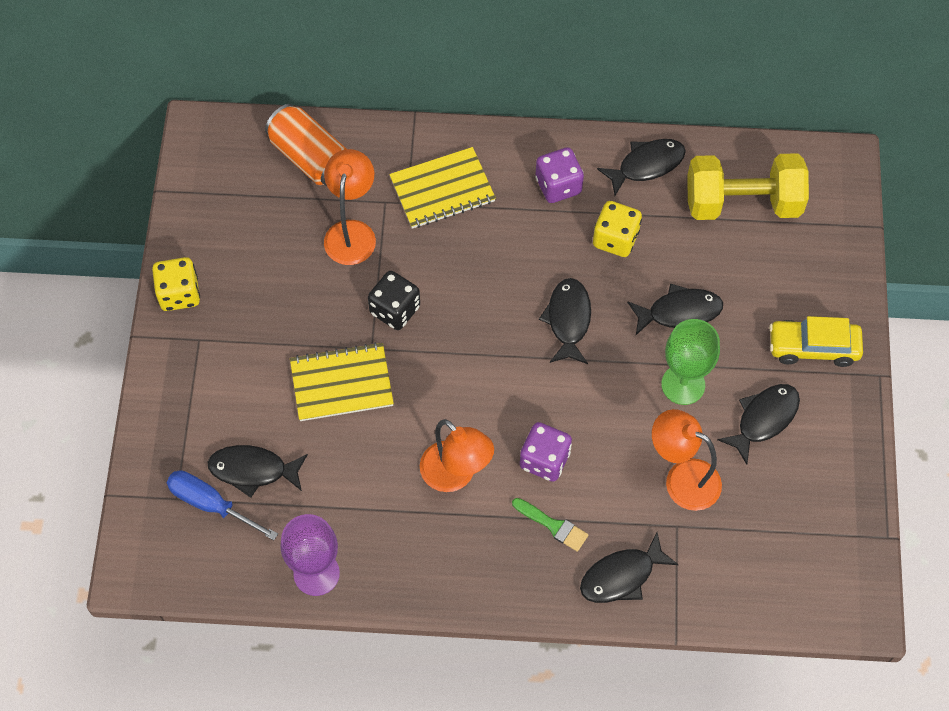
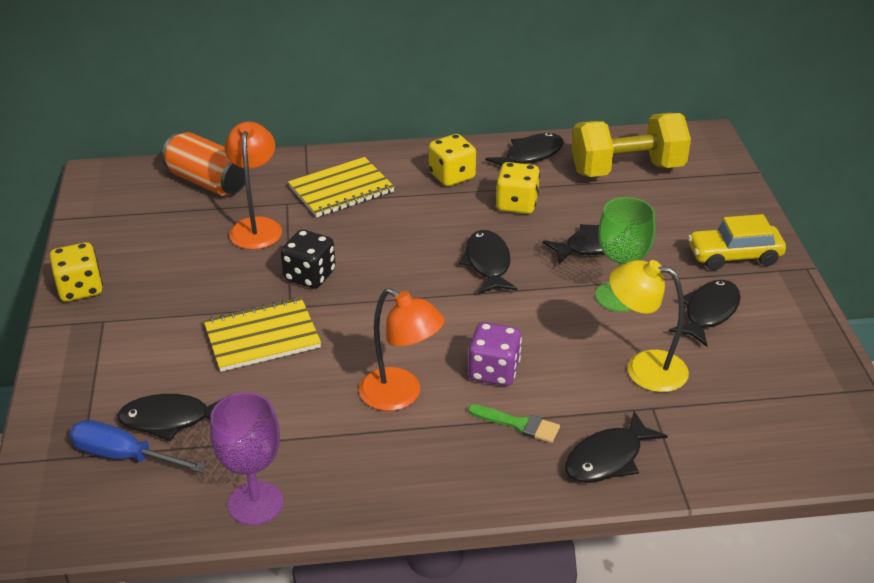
camera: 10 degrees left, 25 degrees down
(558, 185) = (452, 176): purple dice -> yellow dice
(682, 478) = (644, 368): orange lamp -> yellow lamp

